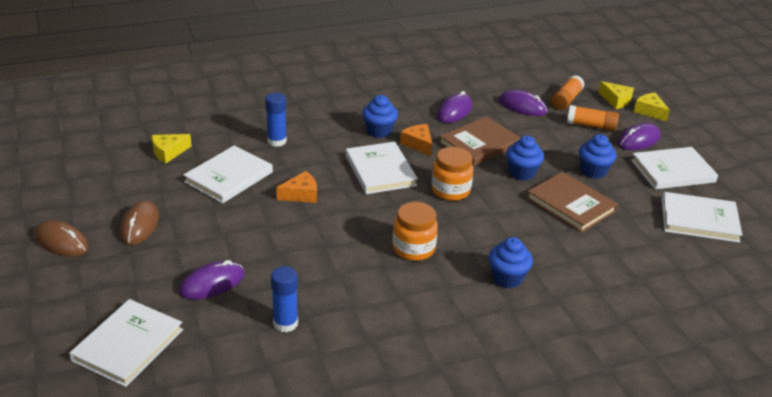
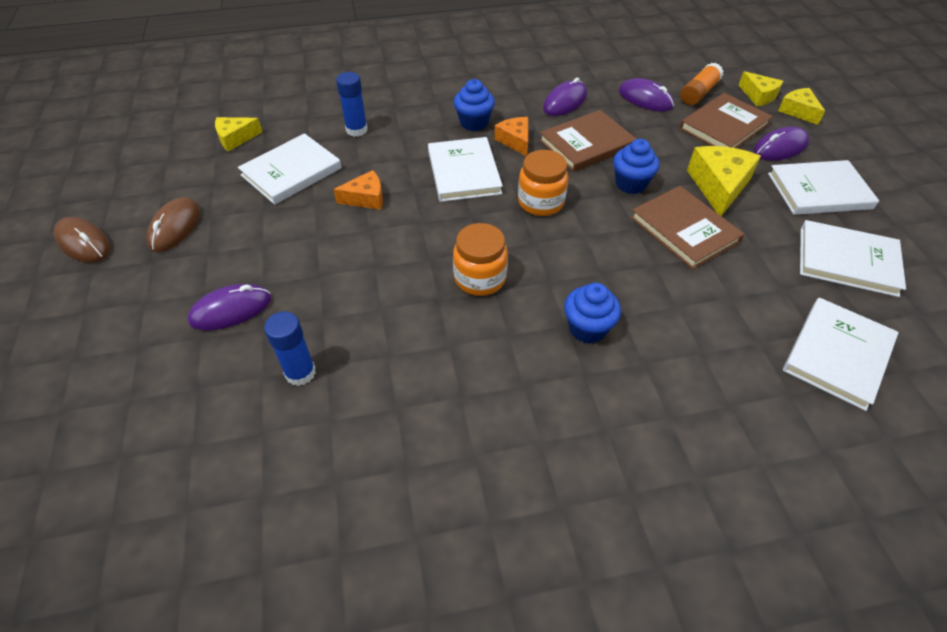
camera: 10 degrees right, 15 degrees up
(128, 345) = (108, 388): white book -> white book (837, 355)
(591, 126) = (724, 126): orange glue stick -> brown book
(593, 171) = (719, 186): blue cupcake -> yellow cheese

